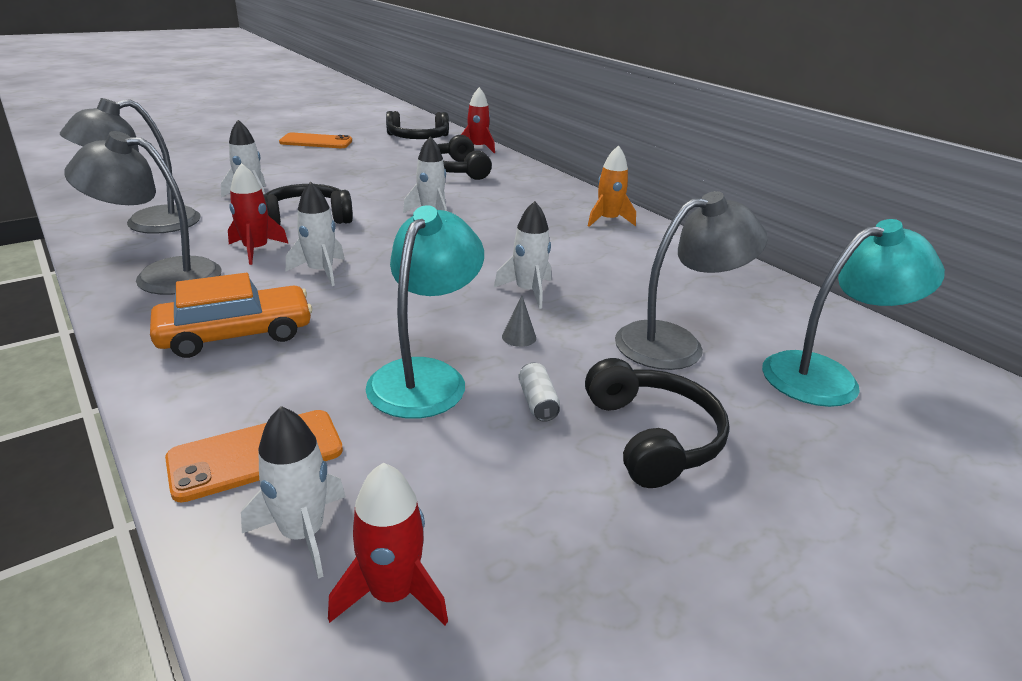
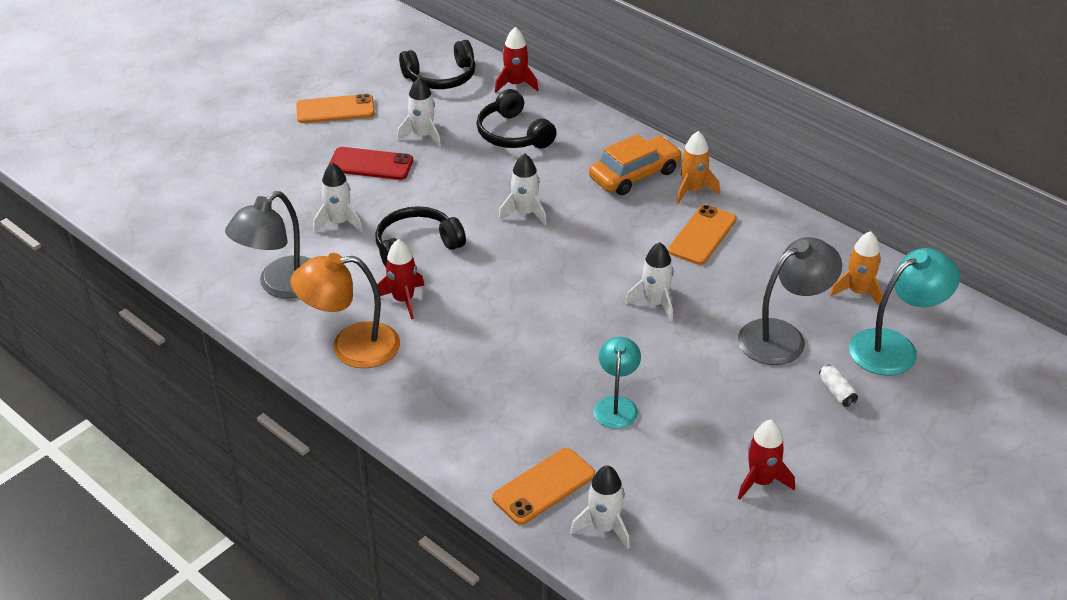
camera: 10 degrees left, 10 degrees up
(162, 275) = (351, 347): grey lamp -> orange lamp
(236, 334) = (458, 395): orange car -> orange car (634, 175)
(315, 169) = (370, 164): none -> red phone
(320, 271) = (475, 315): white rocket -> white rocket (422, 135)
(392, 593) = (670, 548): red rocket -> red rocket (761, 481)
(425, 376) = (616, 405): turquoise lamp -> turquoise lamp, size x0.64
(519, 337) = (666, 354): grey cone -> none
(537, 402) = (701, 411): white can -> white can (836, 392)
(606, 250) = (702, 235): none -> orange phone
(652, 436) = (783, 423): black headphones -> none
(778, 317) = (858, 292): none -> orange rocket

